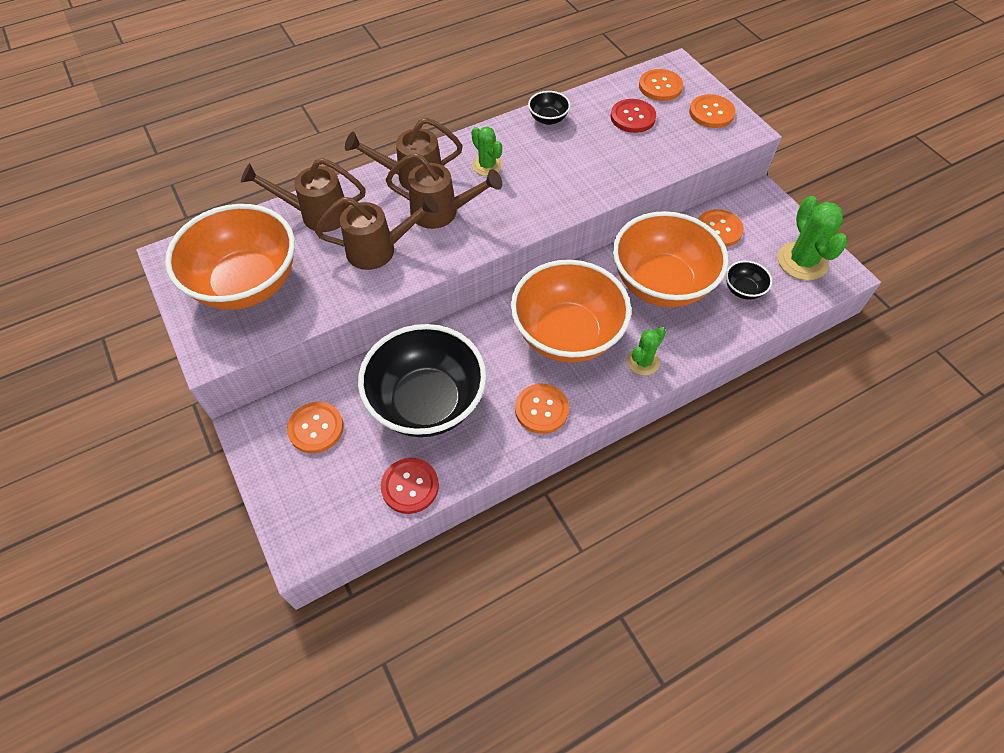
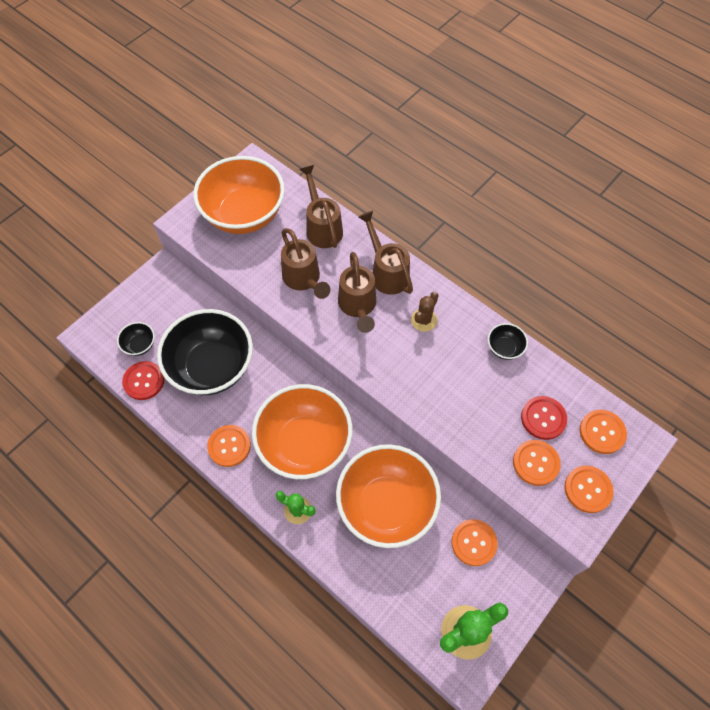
camera: 70 degrees right, 5 degrees up
(316, 428) = (172, 308): orange button -> orange button (536, 463)
(487, 166) = (424, 320): green cactus -> brown cactus
(743, 290) = (407, 580): black bowl -> black bowl (140, 345)

